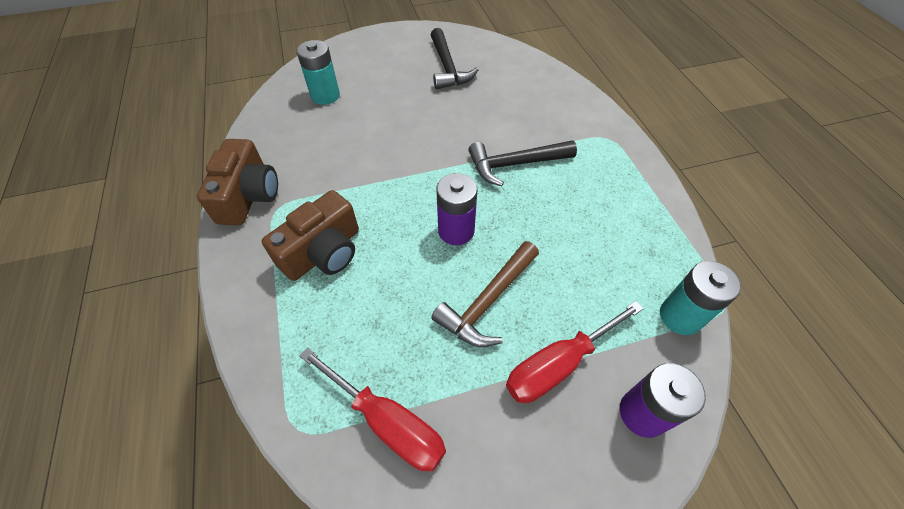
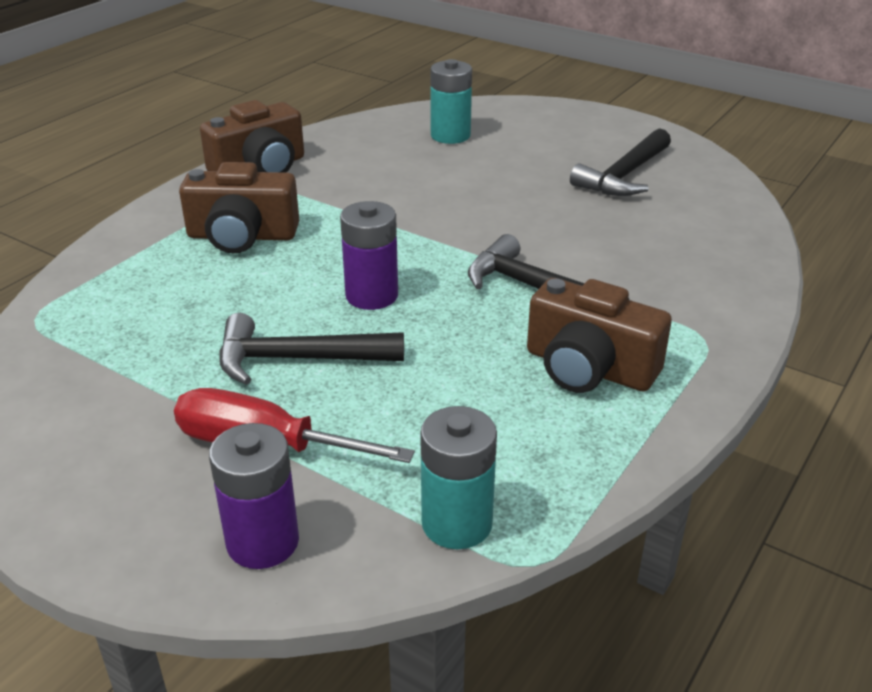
camera: 50 degrees right, 20 degrees down
(387, 422) = (85, 363): red screwdriver -> none
(488, 301) = (298, 359): brown hammer -> black hammer
(598, 190) = (589, 368): none -> brown camera

